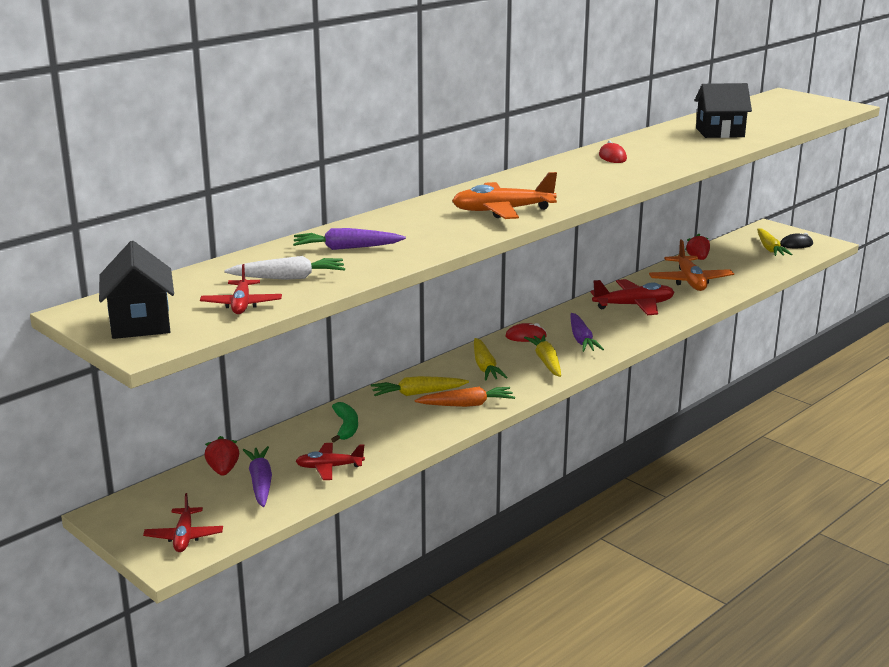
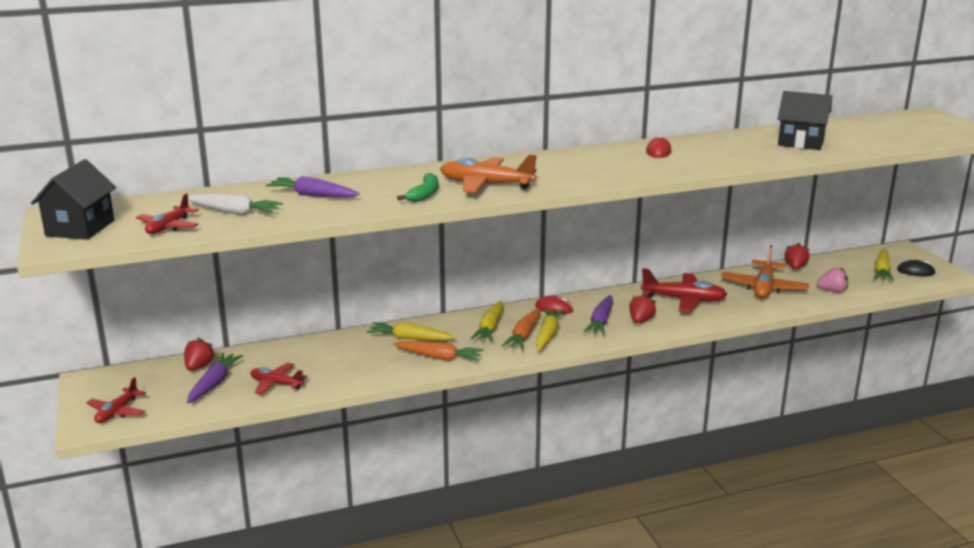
camera: 25 degrees right, 0 degrees up
(346, 427) = (324, 354): green banana -> green banana (424, 194)
(525, 367) = (524, 335): none -> orange carrot
(616, 331) = (640, 320): none -> red strawberry
(748, 273) = (832, 291): none -> pink strawberry

